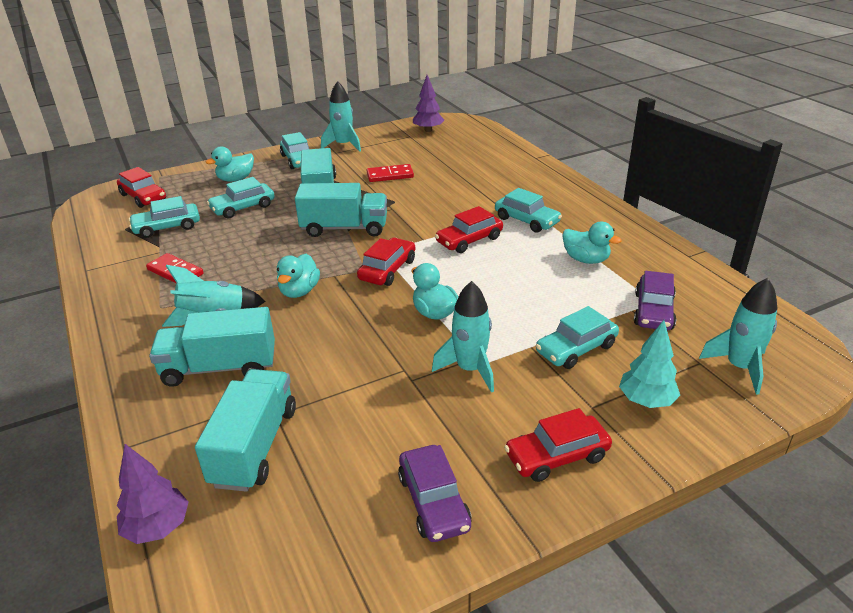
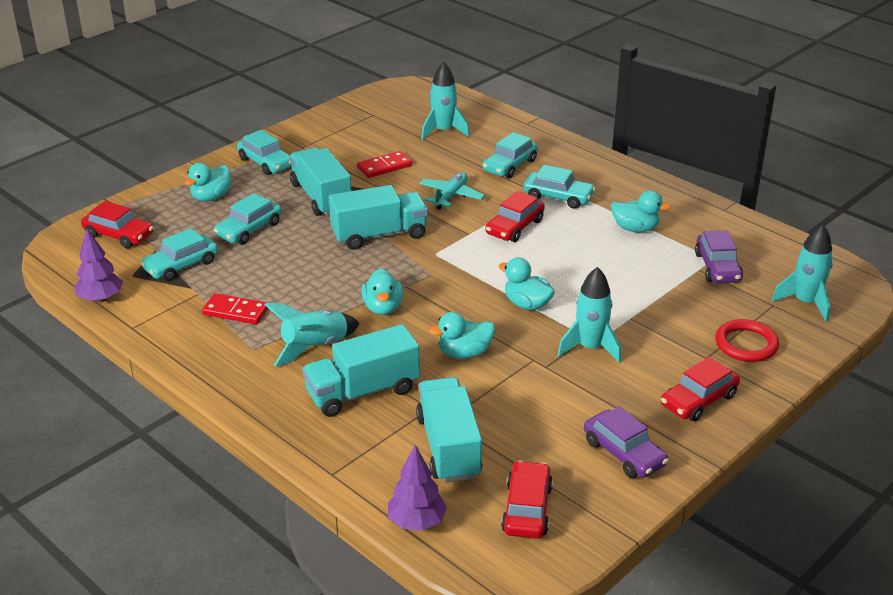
camera: 20 degrees left, 0 degrees up
(341, 349) = (464, 353): none -> turquoise duck
(343, 145) = (304, 137): turquoise rocket -> turquoise rocket (443, 131)
(387, 270) = (455, 271): red car -> red car (527, 509)
(428, 130) = (388, 104): purple tree -> purple tree (101, 299)
(429, 206) = (451, 196): none -> turquoise plane
(576, 349) = (669, 313): turquoise car -> turquoise car (510, 165)
(646, 401) = (746, 344): turquoise tree -> red ring

